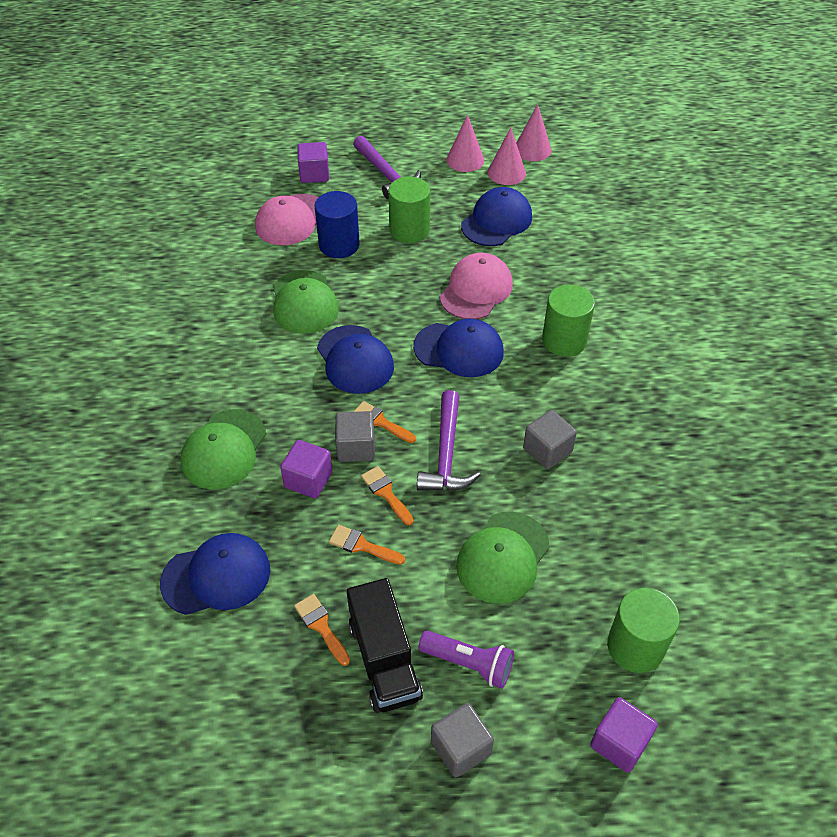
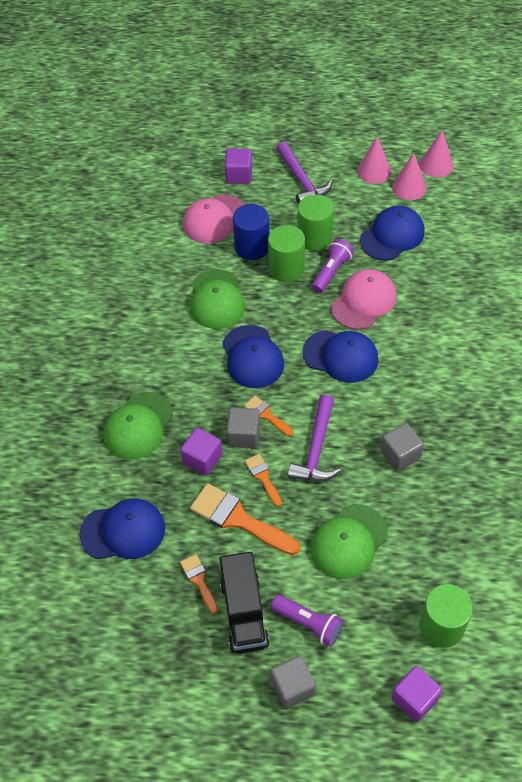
camera: 10 degrees right, 5 degrees up
(362, 545) = (238, 519): orange brush -> orange brush, size x1.88
(434, 263) = (331, 272): none -> purple flashlight
(564, 340) = (431, 356): green cylinder -> green cylinder (286, 268)

